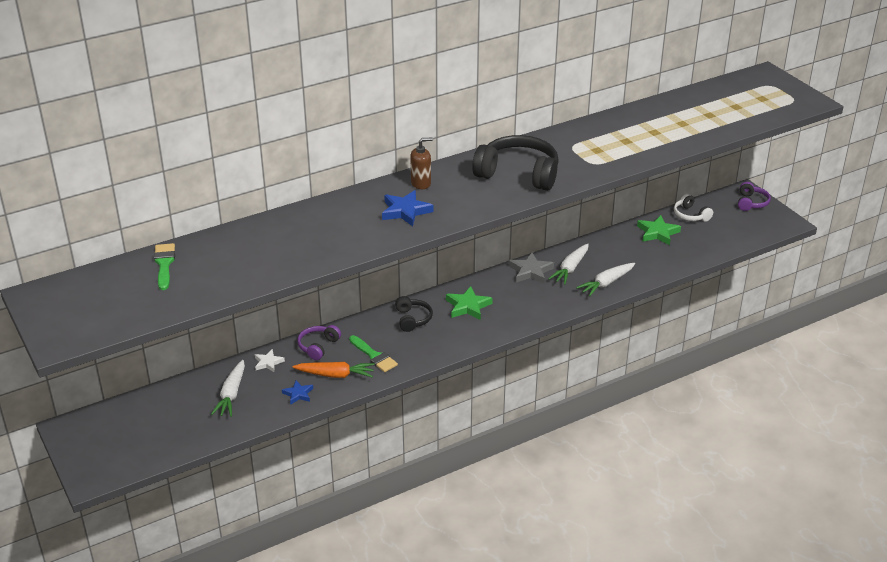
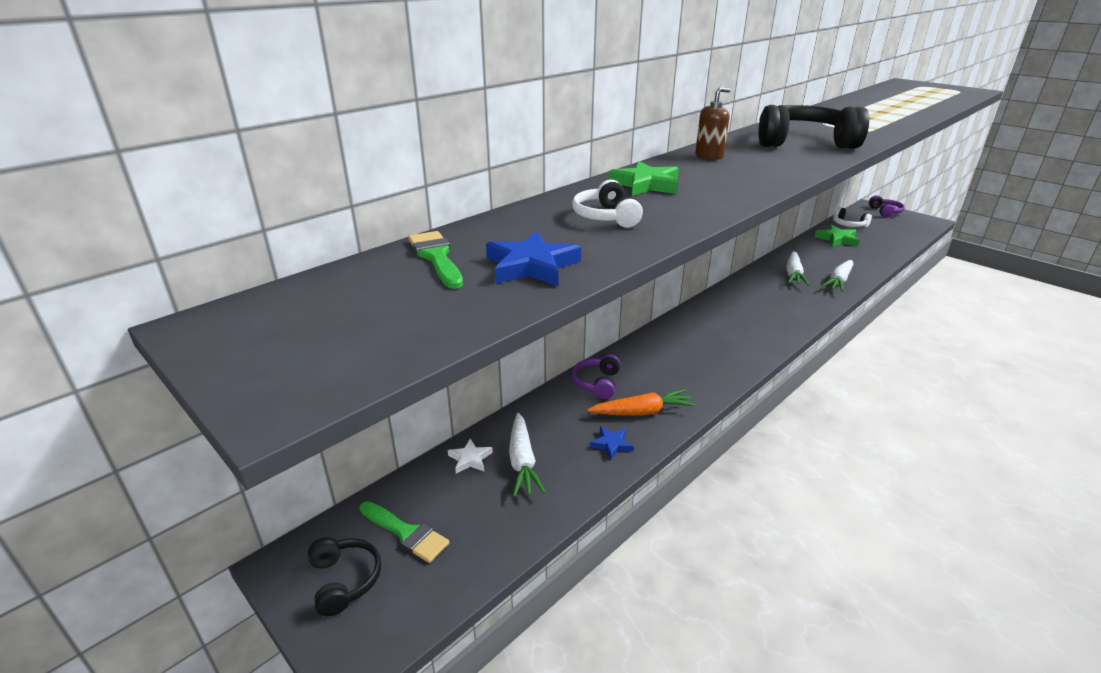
camera: 15 degrees left, 5 degrees down
(268, 363) = (548, 412): white star -> white star (470, 459)
(286, 243) = (606, 217): none -> white headphones
(374, 356) = (671, 382): green brush -> green brush (406, 533)
(405, 211) = (723, 176): blue star -> blue star (531, 266)
(412, 319) = (682, 338): black headphones -> black headphones (344, 580)
(468, 306) = (728, 318): green star -> green star (646, 184)
(530, 271) = (759, 281): grey star -> none

